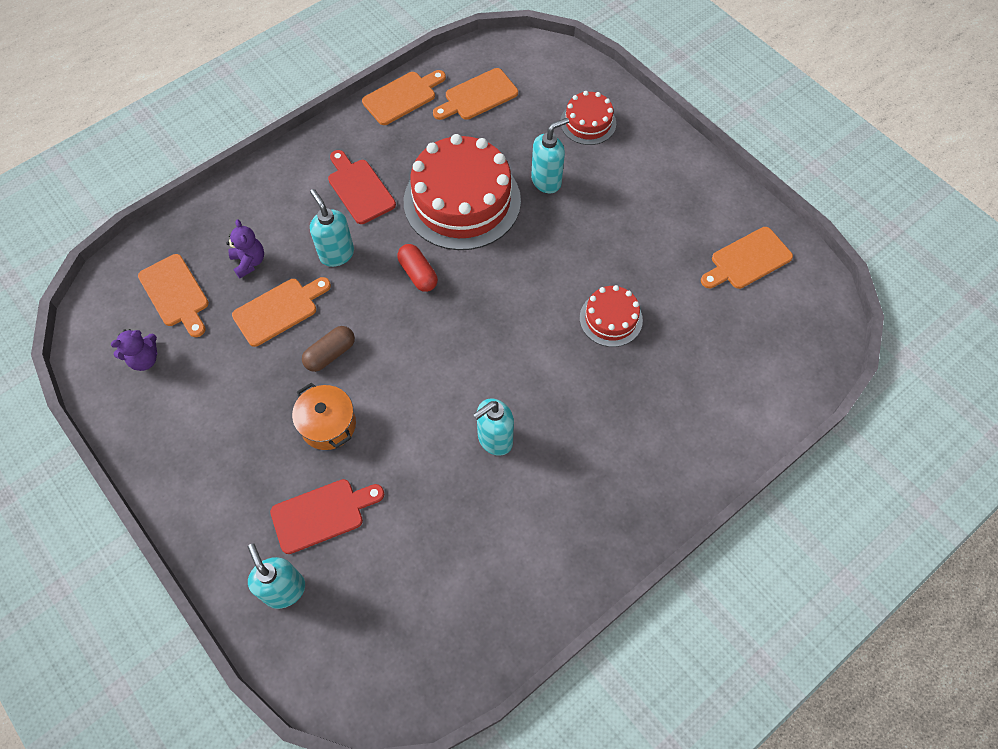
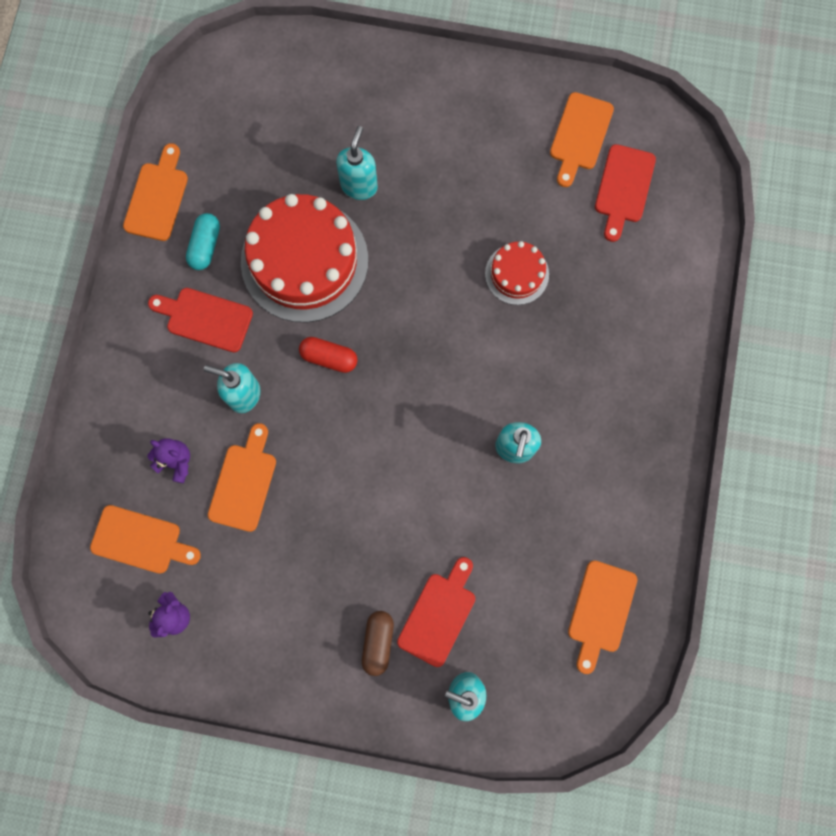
camera: 40 degrees left, 15 degrees up
(328, 425) = (377, 543): orange pot -> none
(330, 354) = (323, 485): brown capsule -> brown capsule (378, 642)
(404, 146) = (205, 246): none -> turquoise capsule
(478, 96) = (225, 145): orange cutting board -> orange cutting board (601, 611)
(588, 123) = (345, 99): red cake -> none
(752, 319) = (623, 188): none -> red cutting board

